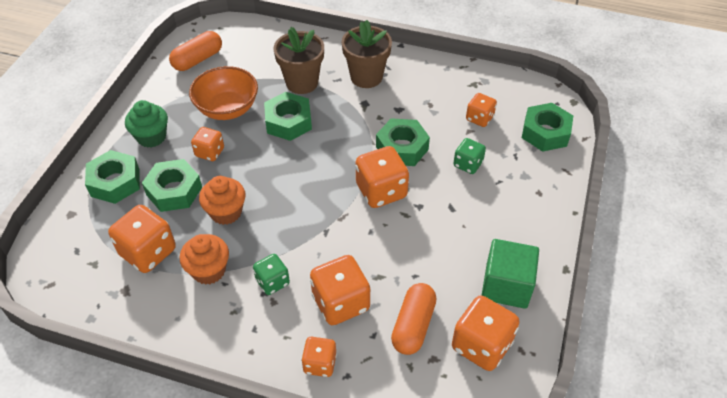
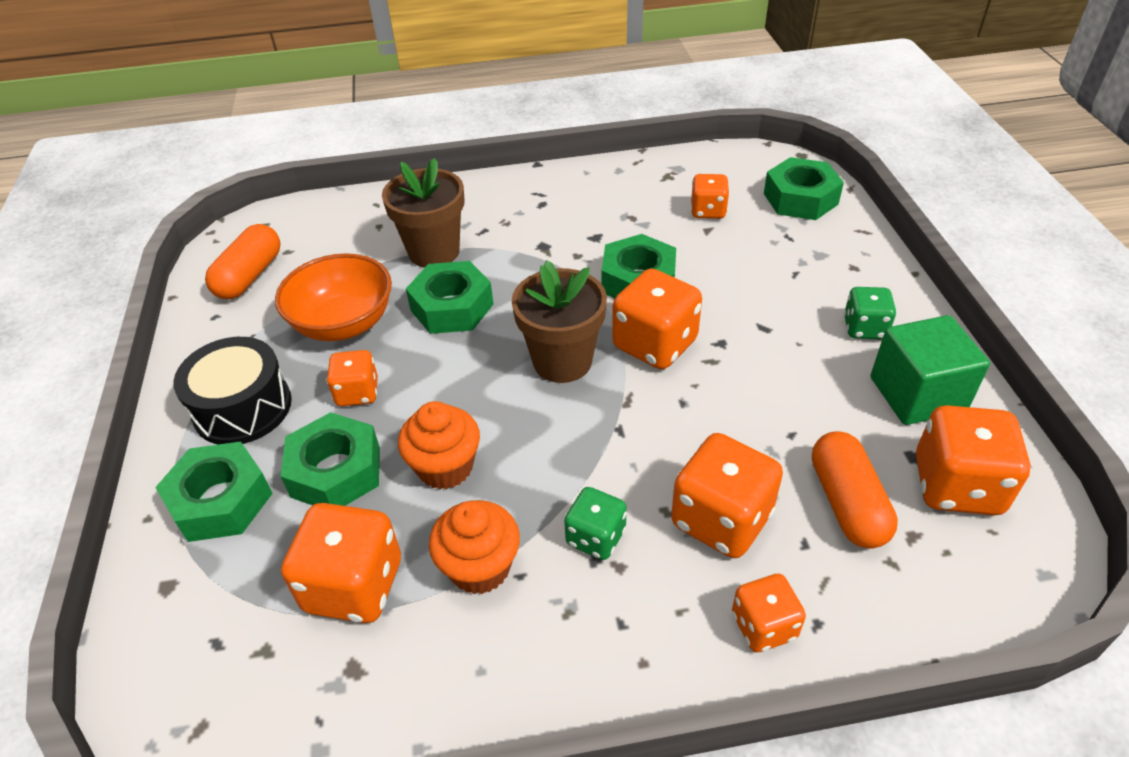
camera: 25 degrees left, 5 degrees down
(151, 137) = (243, 408): green cupcake -> black drum
(366, 77) = (520, 214): brown flower pot -> brown flower pot (562, 361)
(468, 164) = (739, 268): green dice -> green dice (864, 328)

